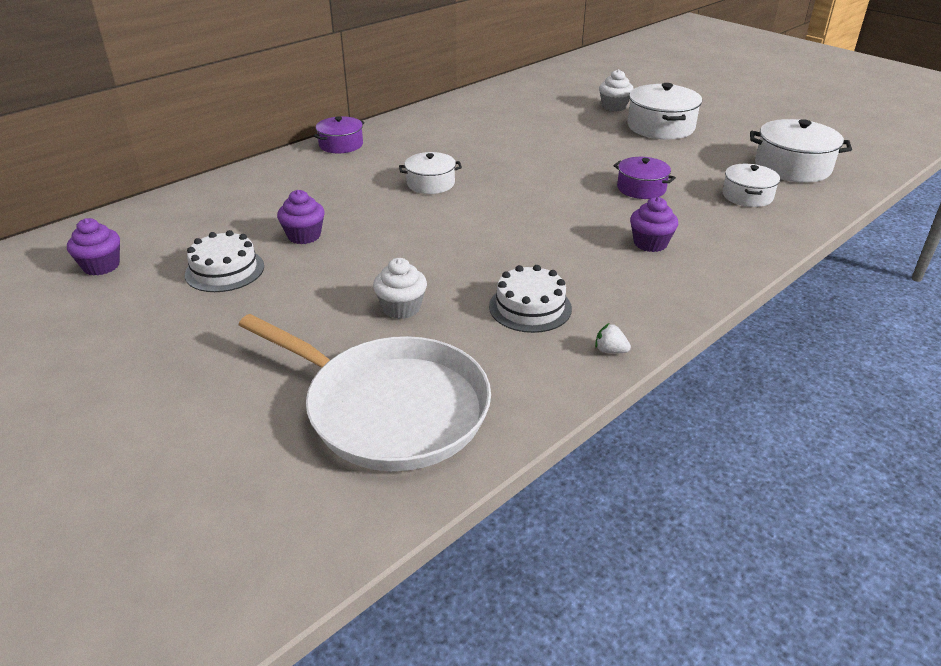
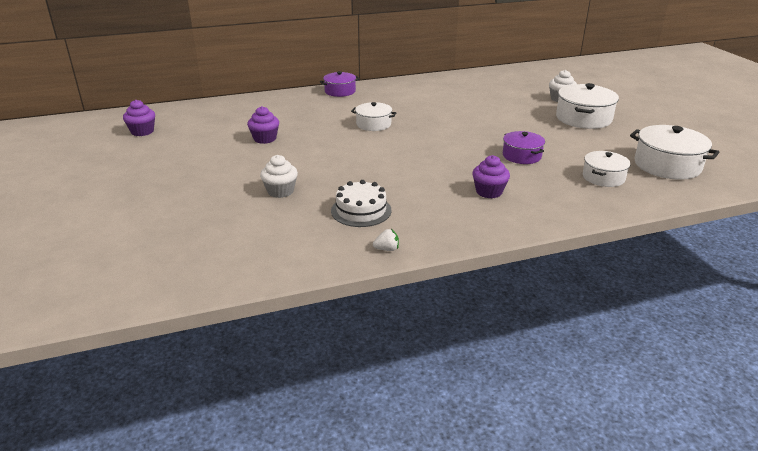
camera: 25 degrees right, 5 degrees down
(225, 270) = (202, 148): white cake -> none
(390, 408) = (218, 243): white pan -> none
(610, 351) = (387, 249): white strawberry -> white strawberry turned 120 degrees clockwise

